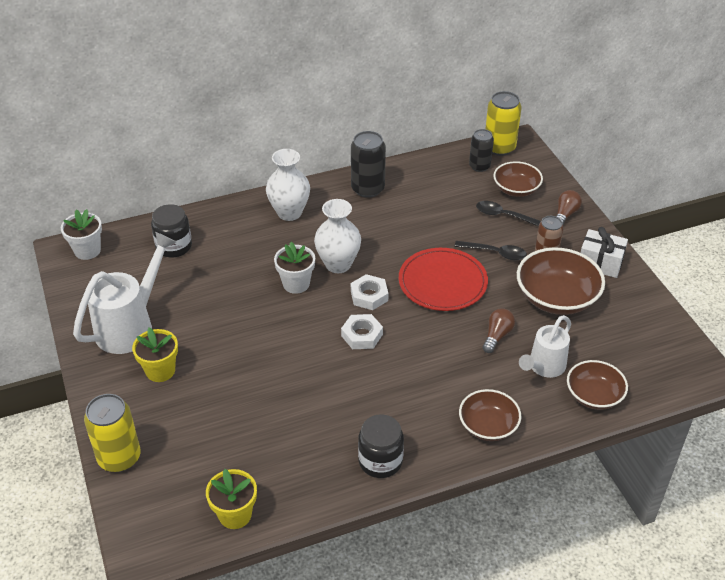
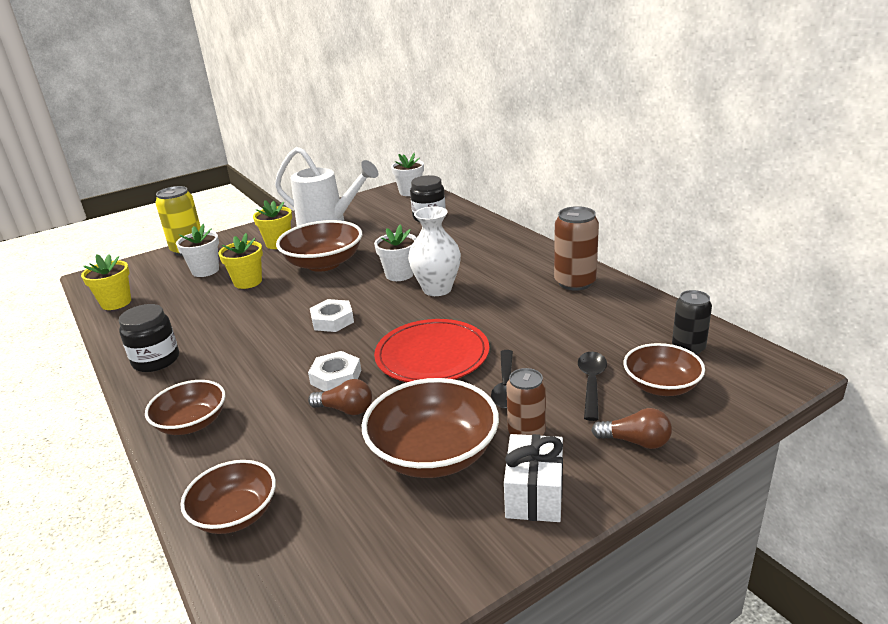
camera: 80 degrees right, 15 degrees down
(195, 435) = (205, 271): none -> white flower pot
(239, 335) = (324, 263): none -> brown bowl
(247, 396) = (248, 282): none -> yellow flower pot
(289, 213) = (505, 252): white vase -> none
(367, 189) = (575, 282): black can -> brown can
(369, 296) = (394, 314): white nut -> white nut (336, 377)
(499, 148) = (750, 358): yellow can -> none
(544, 367) = (291, 458): white watering can -> none

